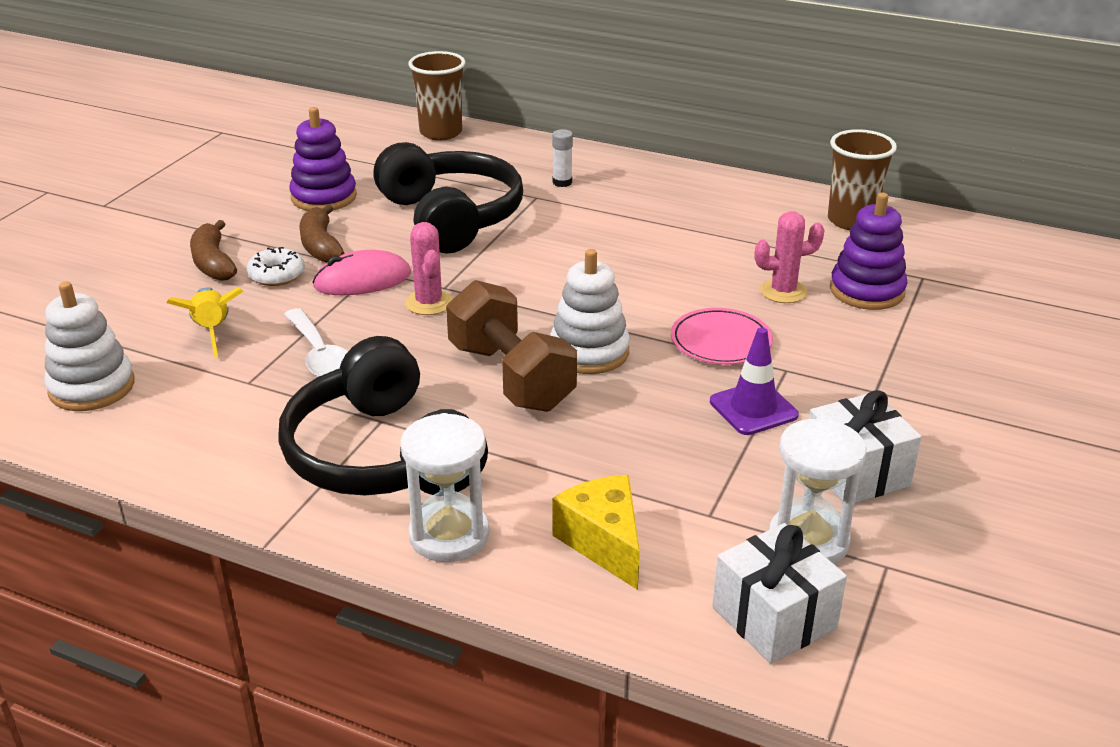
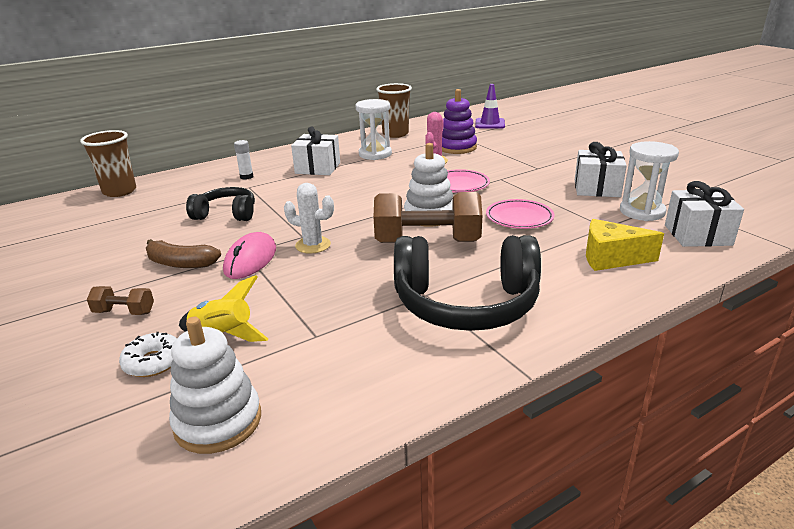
camera: 55 degrees left, 5 degrees down
(213, 263) = (124, 312): brown banana -> brown dumbbell
(277, 275) = (189, 289): white donut -> white donut (153, 362)
(320, 356) = (322, 298): white spoon -> none
(324, 197) = (118, 247): purple stacking toy -> none
(429, 303) = (313, 245): pink cactus -> white cactus
(449, 535) = (571, 302): white hourglass -> white hourglass (375, 154)
(451, 218) = (226, 214): black headphones -> black headphones, size x0.57
(646, 215) = (318, 168): none -> white gift
(660, 427) = (519, 217): none -> pink plate
(753, 408) = (525, 193): purple traffic cone -> purple traffic cone (490, 124)

